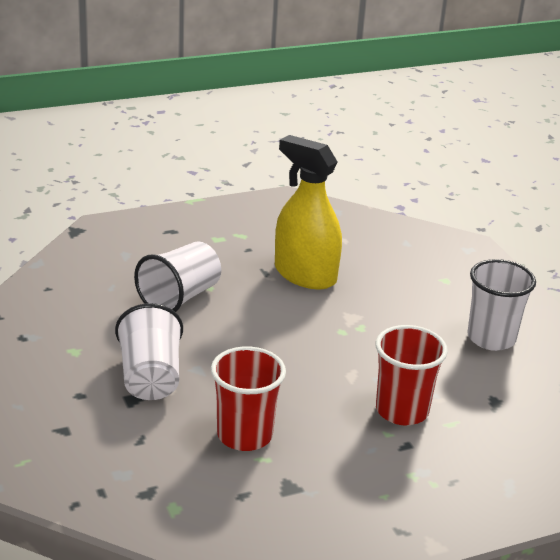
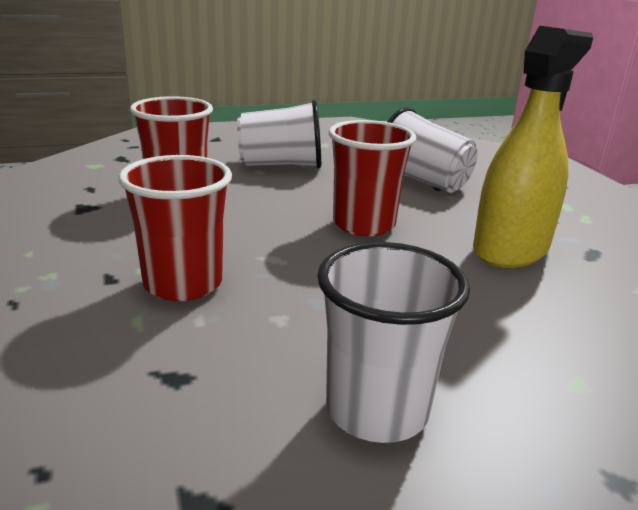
camera: 95 degrees right, 5 degrees down
(282, 333) = (364, 224): none -> red cup

